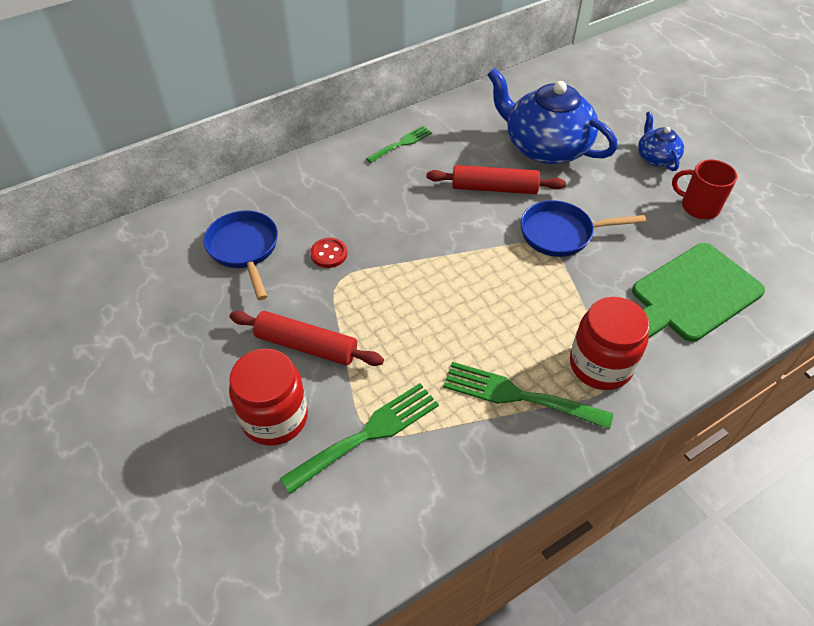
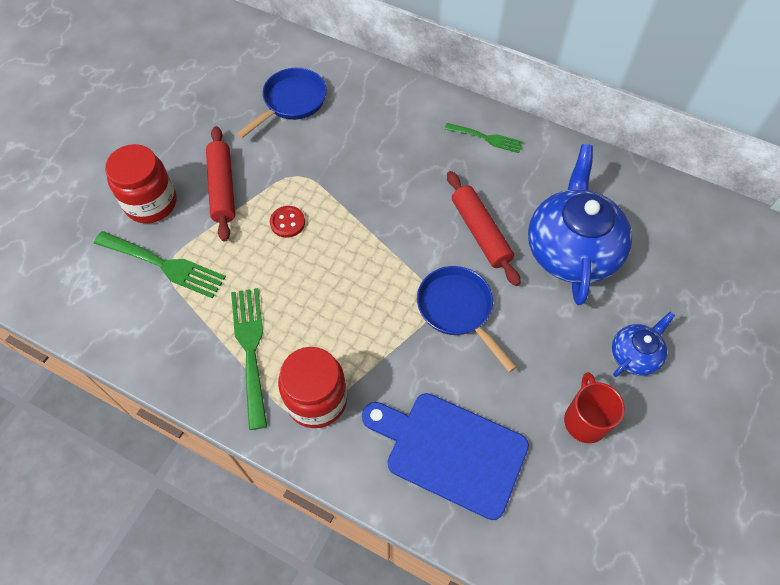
camera: 60 degrees right, 10 degrees up
(329, 254) = (320, 155): red button -> red button (287, 222)
(692, 295) = (450, 451): green cutting board -> blue cutting board

